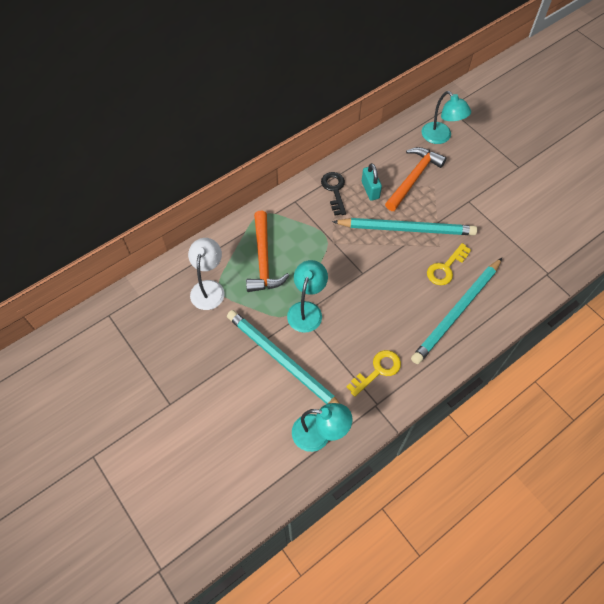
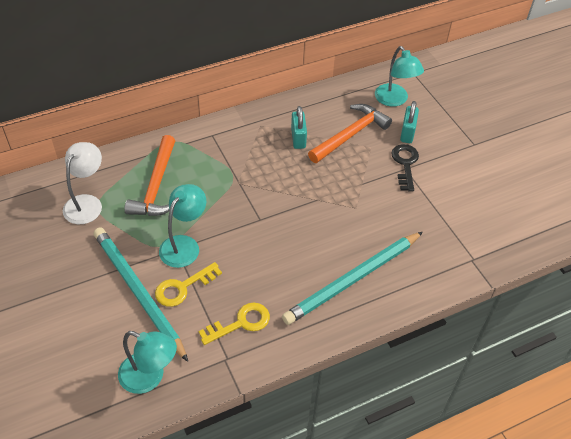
camera: 10 degrees right, 10 degrees down
(334, 190) = (259, 132): black key -> black key (405, 164)
(406, 229) = (325, 184): turquoise pencil -> none
(446, 268) = (356, 231): yellow key -> yellow key (183, 287)
(460, 167) = (407, 133): none -> turquoise padlock

